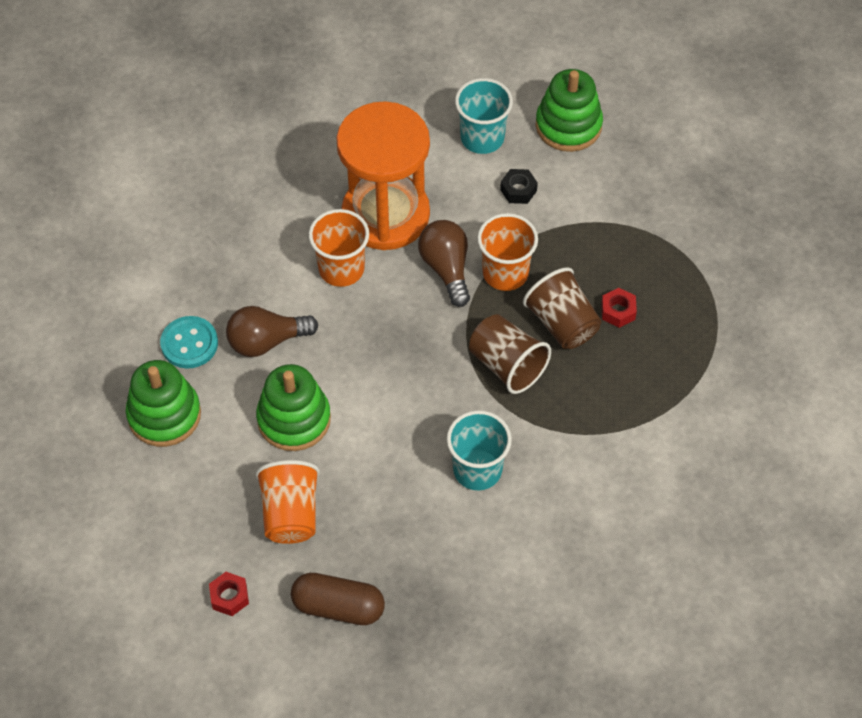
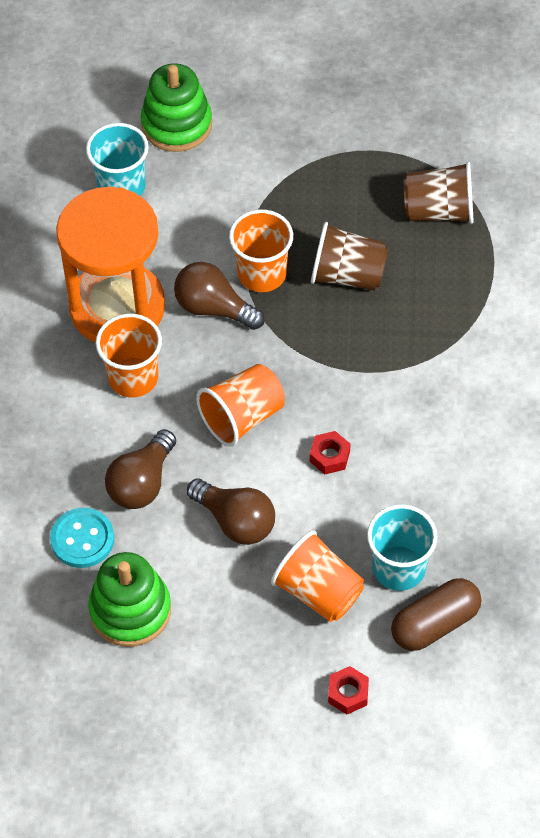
camera: 45 degrees left, 0 degrees up
(294, 419) = (235, 521): green stacking toy -> brown light bulb
(379, 356) = (242, 417): none -> orange cup
(477, 470) = (414, 434): turquoise cup -> turquoise cup (399, 568)
(507, 365) = (344, 340): brown cup -> brown cup (438, 211)
(518, 190) = (197, 204): black nut -> none
(618, 311) = (376, 232): red nut -> red nut (329, 456)

